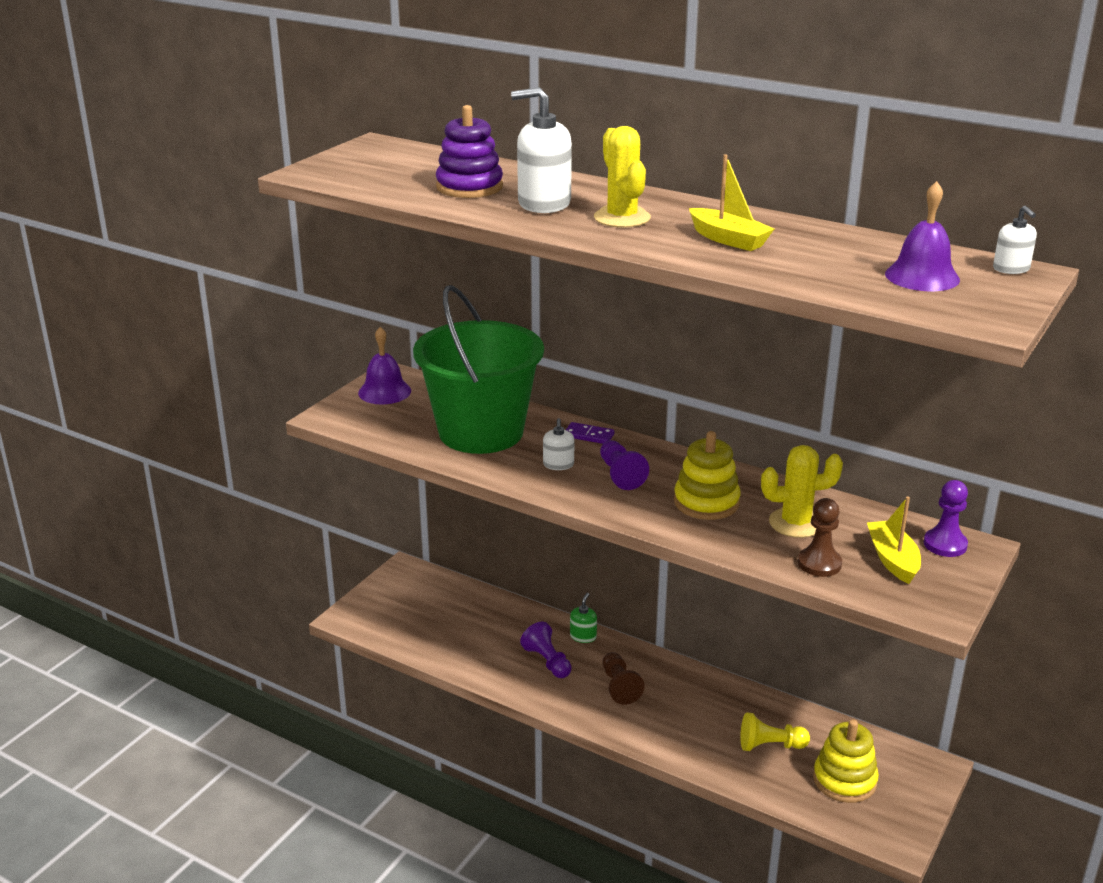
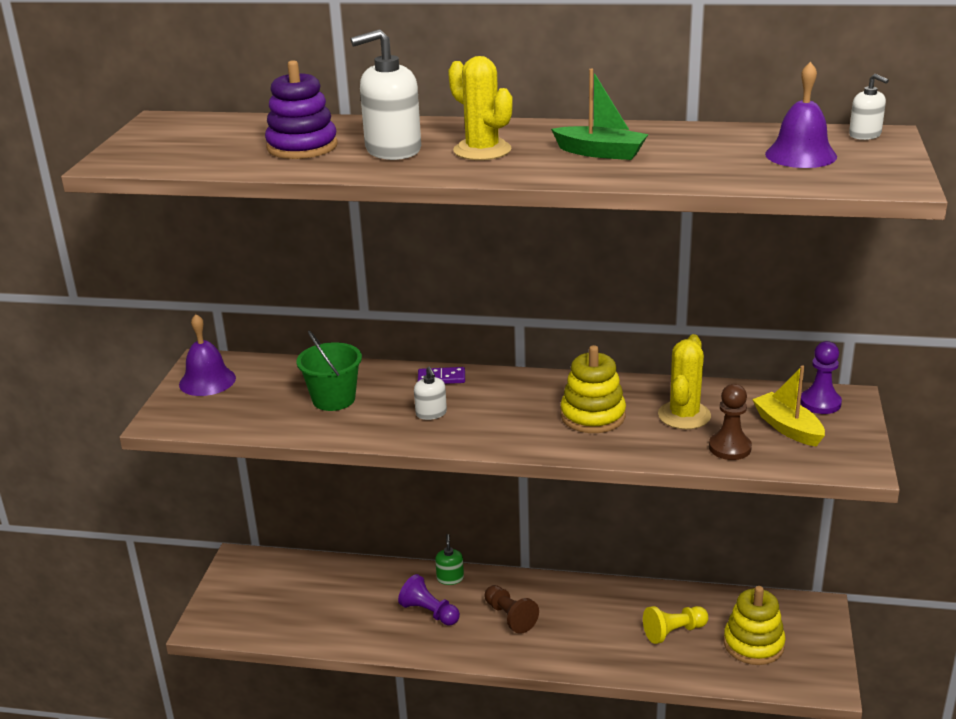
camera: 20 degrees left, 0 degrees up
(481, 432) = (333, 399): green bucket -> green bucket, size x0.49
(620, 475) = (496, 409): purple pawn -> none
(728, 239) = (601, 153): yellow boat -> green boat
(796, 523) = (684, 415): yellow cactus -> yellow cactus turned 45 degrees counterclockwise

